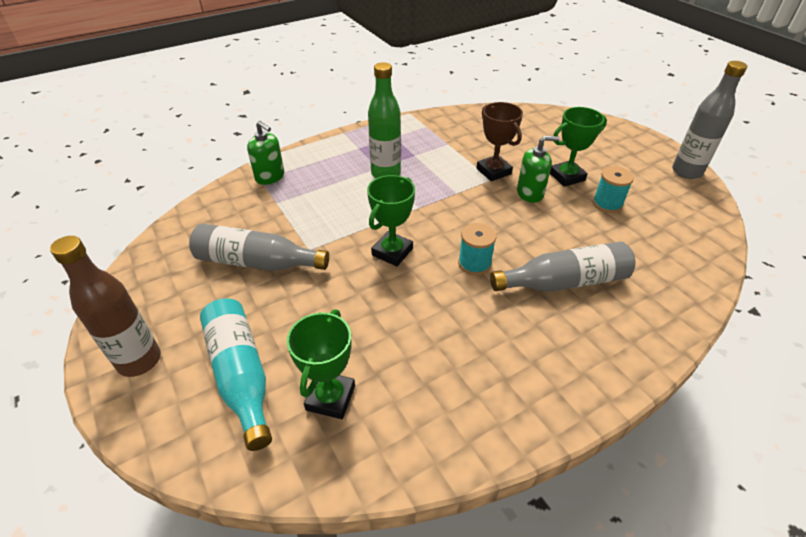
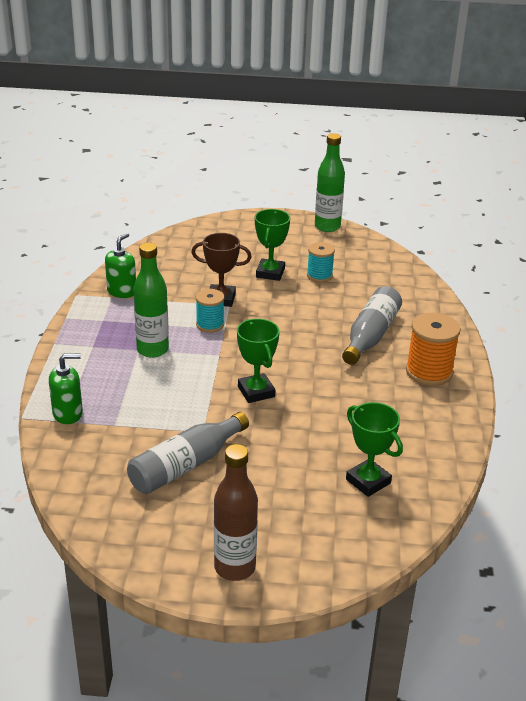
camera: 55 degrees left, 10 degrees down
(241, 375) = (305, 516): turquoise bottle -> none
(474, 263) = (312, 362): turquoise spool -> turquoise spool (210, 325)
(530, 193) = (268, 298): green soap dispenser -> green soap dispenser (122, 291)
(563, 357) = (429, 372): none -> orange spool
(686, 172) = (327, 227): grey bottle -> green bottle

